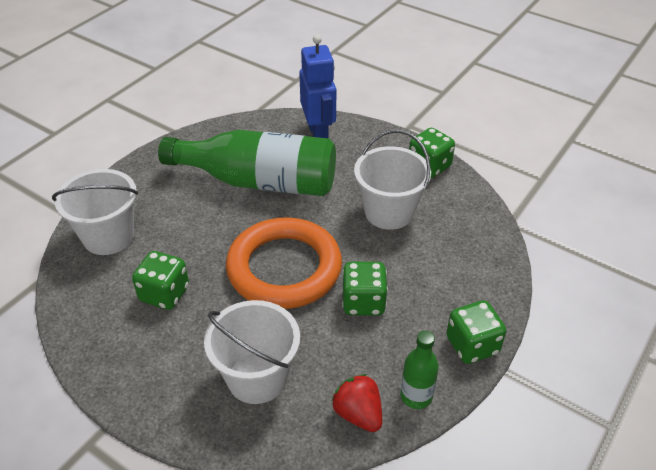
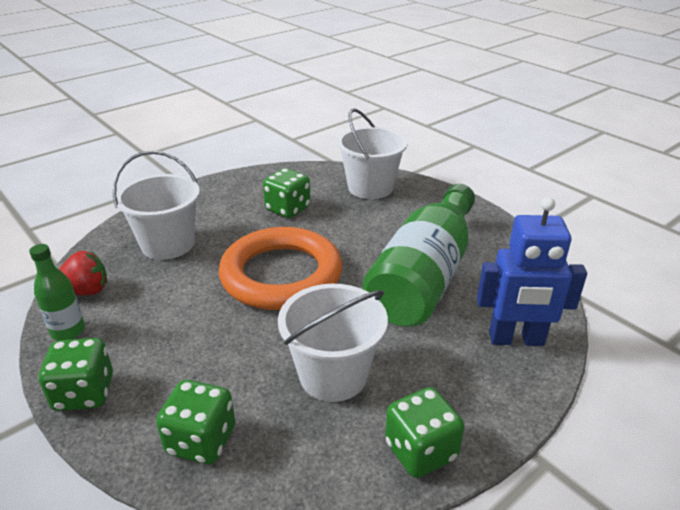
camera: 105 degrees right, 10 degrees down
(363, 302) = (203, 320): green dice -> green dice (201, 441)

